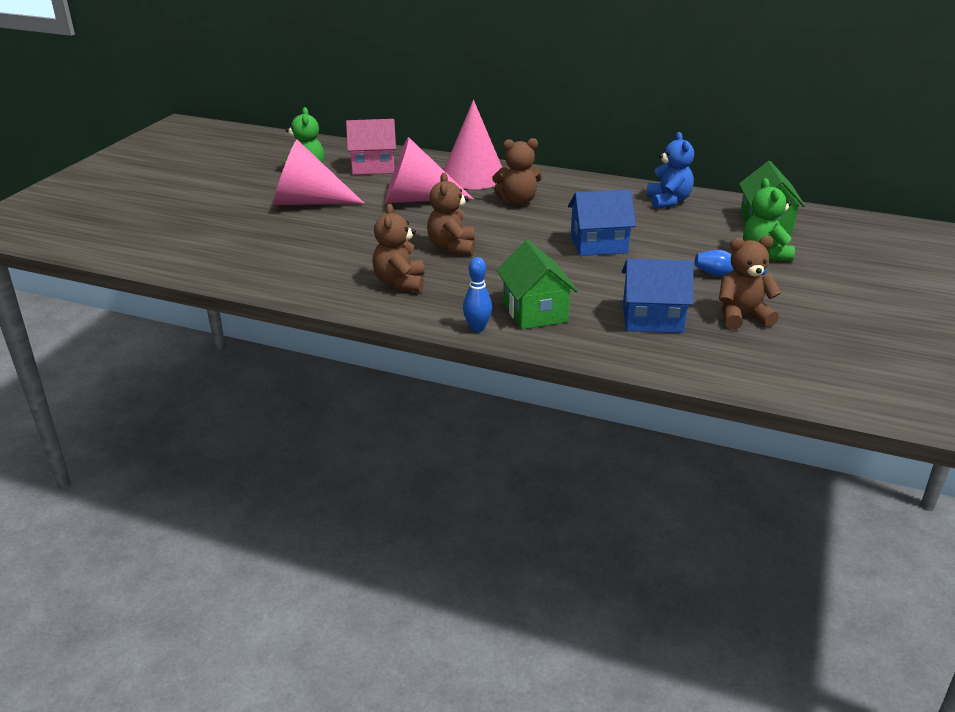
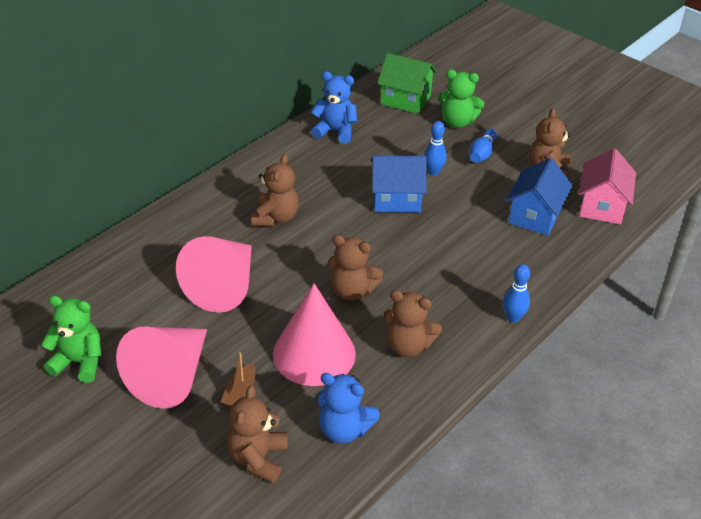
camera: 70 degrees left, 10 degrees up
(242, 247) = (258, 458): none -> brown teddy bear
(286, 273) = (344, 429): none -> blue teddy bear
(305, 227) = (240, 392): none -> brown boat
(373, 167) = (107, 298): pink house -> pink house (601, 206)
(473, 176) = (193, 229): pink cone -> pink cone (314, 353)
(535, 312) = (498, 275): green house -> none
(598, 244) = (396, 199): blue house -> blue house turned 75 degrees clockwise
(662, 255) = (433, 172): none -> blue bowling pin

